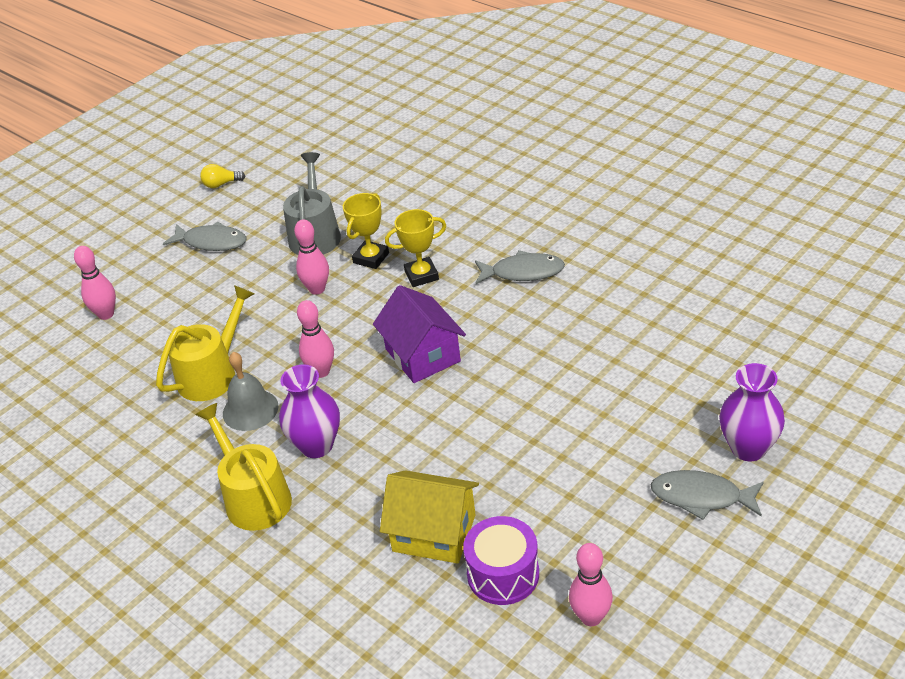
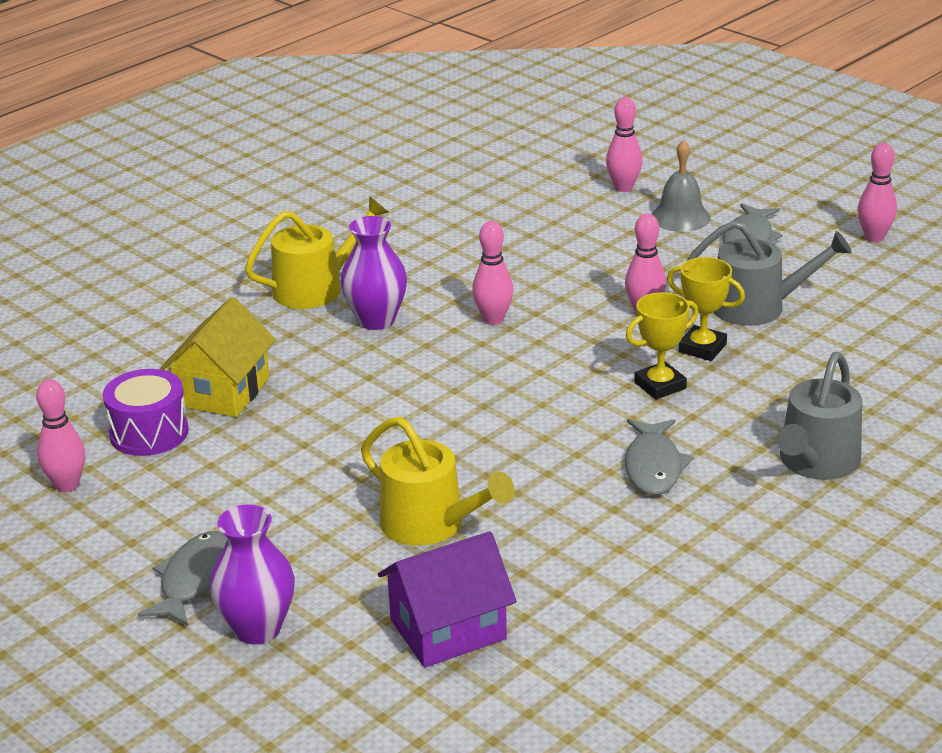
camera: 90 degrees right, 10 degrees down
(212, 374) = (508, 254): yellow watering can -> yellow watering can (430, 524)
(221, 184) = (874, 237): yellow light bulb -> pink bowling pin
(250, 410) = (444, 279): grey bell -> grey bell (680, 217)
(421, 275) = (660, 385): yellow trophy -> yellow trophy turned 75 degrees clockwise
(422, 355) = (503, 386): purple house -> purple house (448, 629)
(510, 204) = (816, 462): none -> grey watering can

